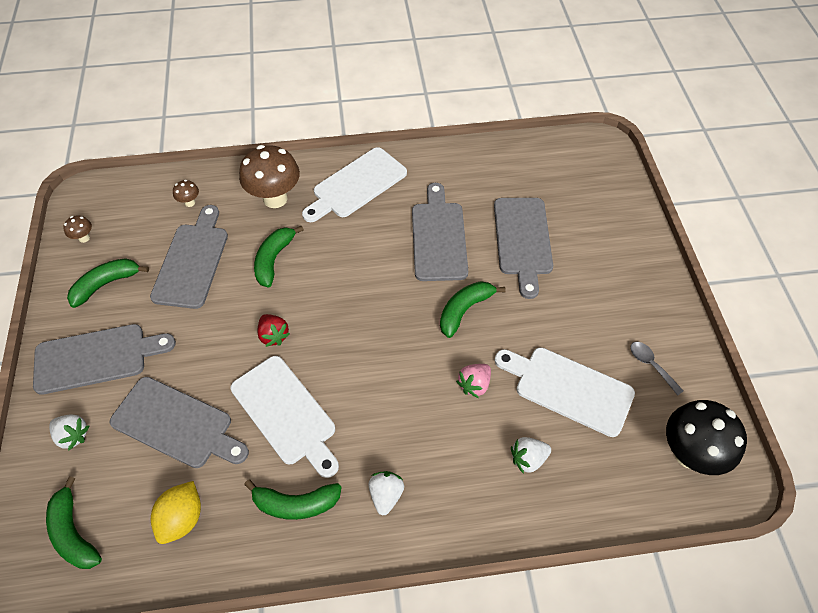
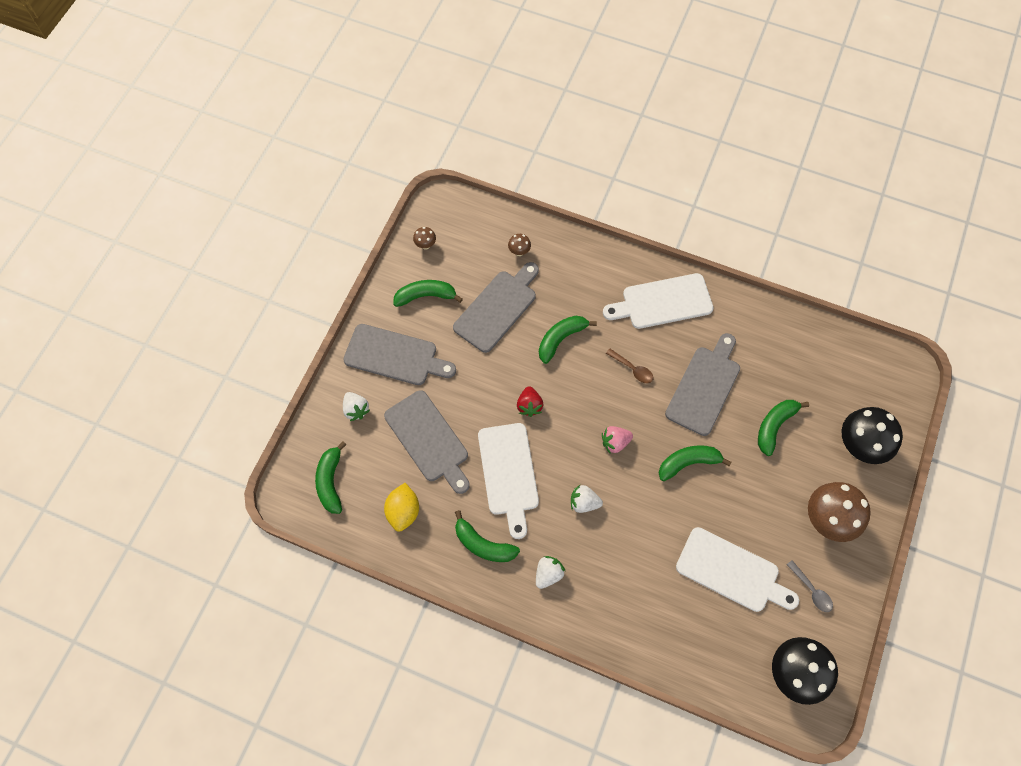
camera: 30 degrees right, 10 degrees up
(182, 518) = (403, 511): yellow lemon -> yellow lemon turned 45 degrees counterclockwise
(275, 199) = (589, 282): brown mushroom -> brown mushroom (826, 520)
(361, 253) = (632, 369): none -> brown spoon
(474, 385) = (660, 528): pink strawberry -> pink strawberry (615, 442)
(522, 240) = (774, 426): grey cutting board -> green banana
(528, 459) = (666, 607): white strawberry -> white strawberry (584, 503)
(568, 388) = (731, 572): white cutting board -> white cutting board turned 150 degrees clockwise
(605, 222) = (858, 447): none -> black mushroom
(651, 365) = (811, 590): grey spoon -> grey spoon turned 150 degrees clockwise

